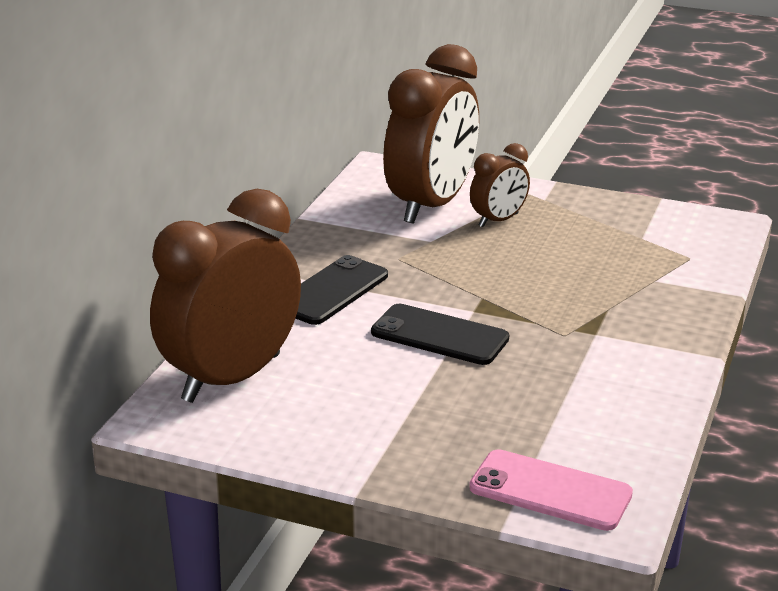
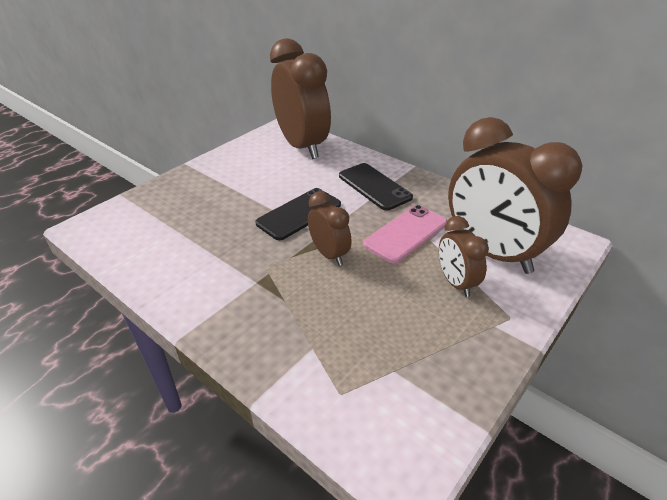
camera: 110 degrees right, 10 degrees up
(509, 297) = (329, 254): none -> brown clock
(550, 491) = (127, 214): pink phone -> pink phone (406, 233)

